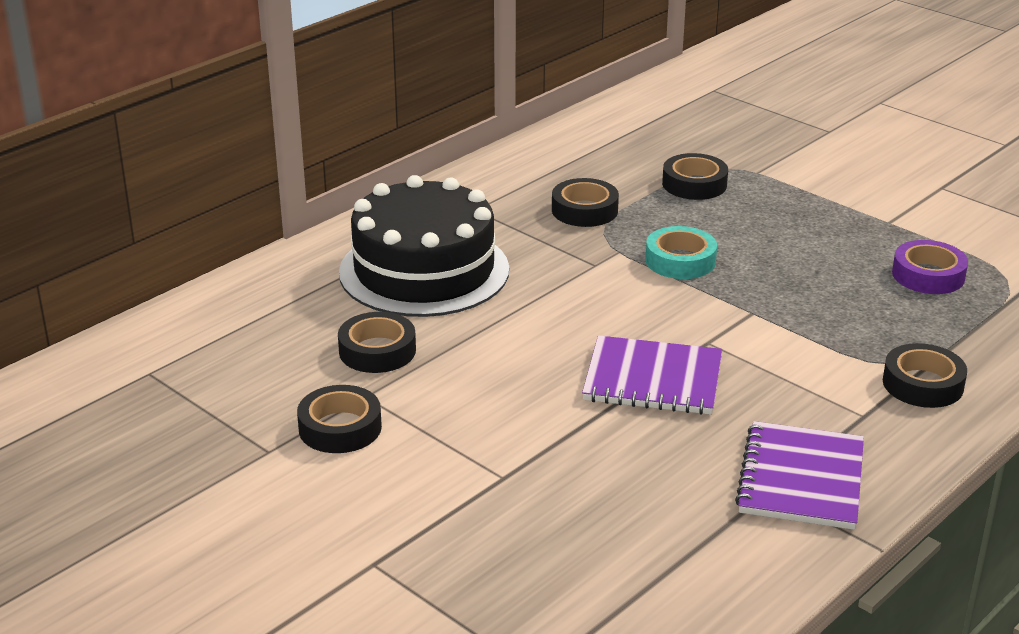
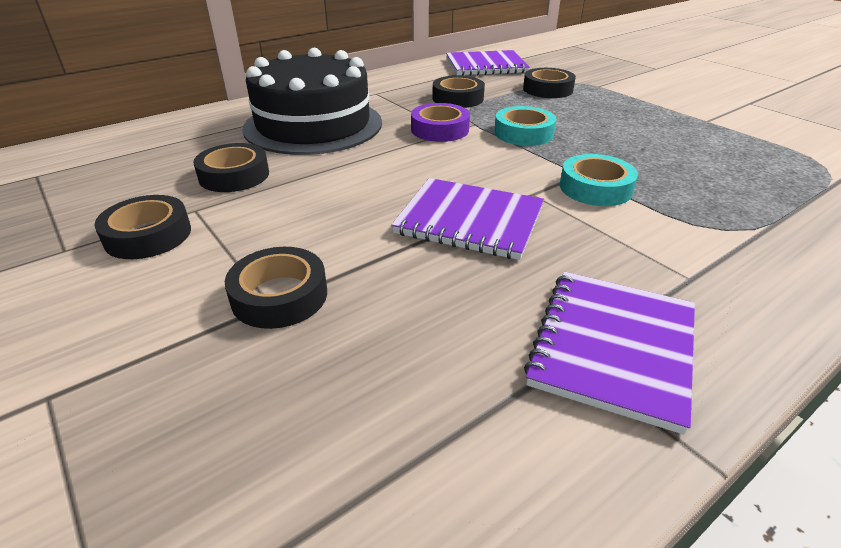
camera: 10 degrees right, 5 degrees up
(602, 144) = (486, 66): none -> purple notebook
(771, 329) = (595, 188): none -> turquoise tape
(922, 384) = (756, 252): black tape -> black tape (279, 296)
(928, 275) = (747, 159): purple tape -> purple tape (440, 129)

